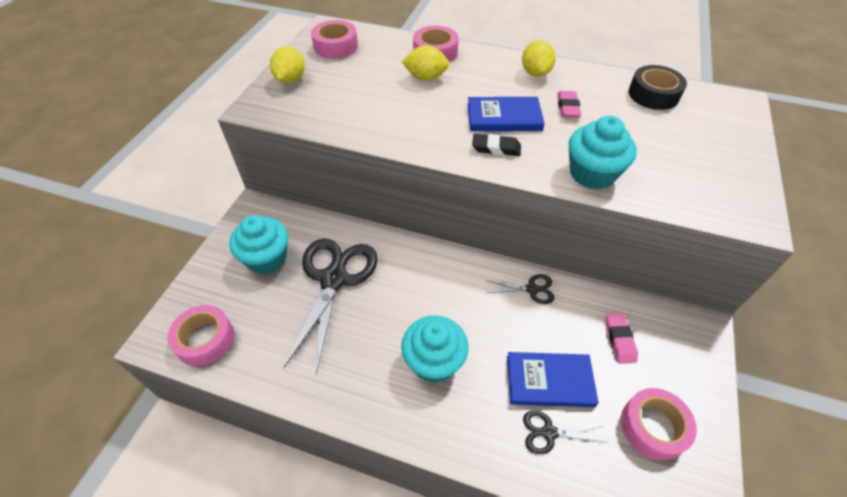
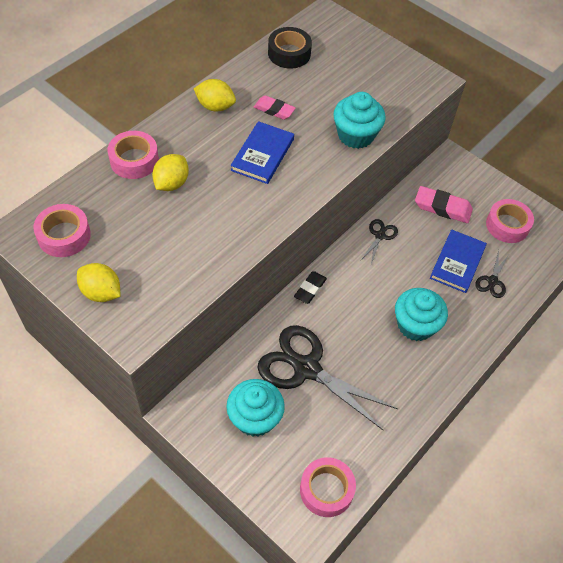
camera: 70 degrees left, 5 degrees up
(496, 148) = (298, 177): black eraser -> black eraser (310, 289)
(619, 339) = (442, 207): pink eraser -> pink eraser, size x1.50

